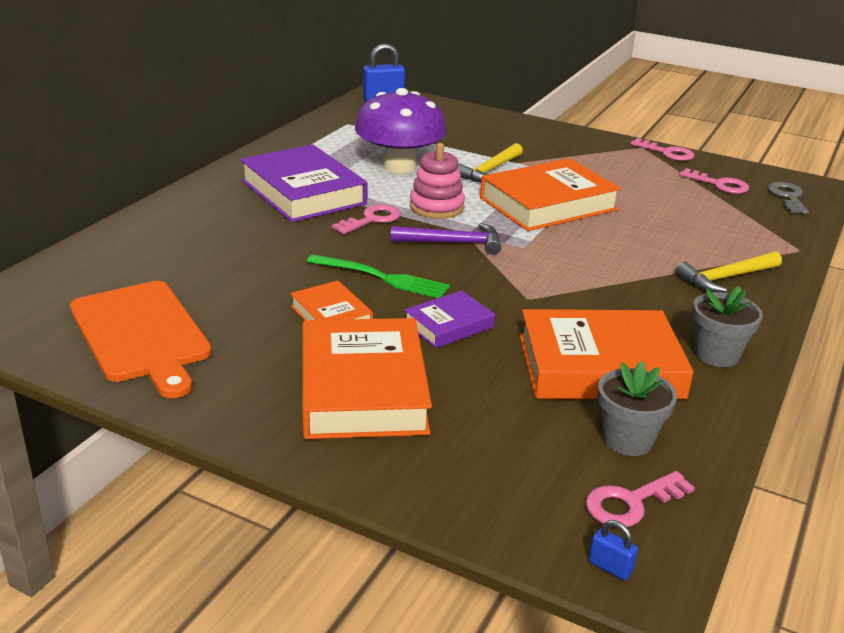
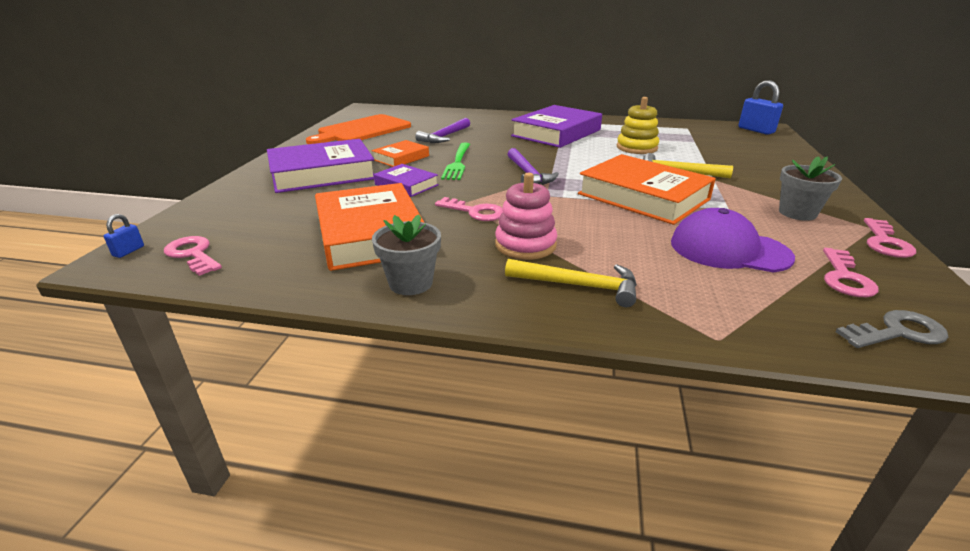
camera: 75 degrees right, 0 degrees up
(250, 268) = (444, 136): none -> purple hammer
(363, 388) = (322, 173): orange book -> purple book
(371, 219) = (538, 151): pink key -> pink key (475, 212)
(399, 166) = (636, 148): purple mushroom -> yellow stacking toy
(436, 207) = (582, 164): pink stacking toy -> pink stacking toy (525, 245)
(627, 440) = (269, 249): grey flower pot -> grey flower pot (797, 213)
(670, 205) = (729, 249): none -> purple cap
(726, 278) = (579, 286): yellow hammer -> yellow hammer turned 150 degrees clockwise

